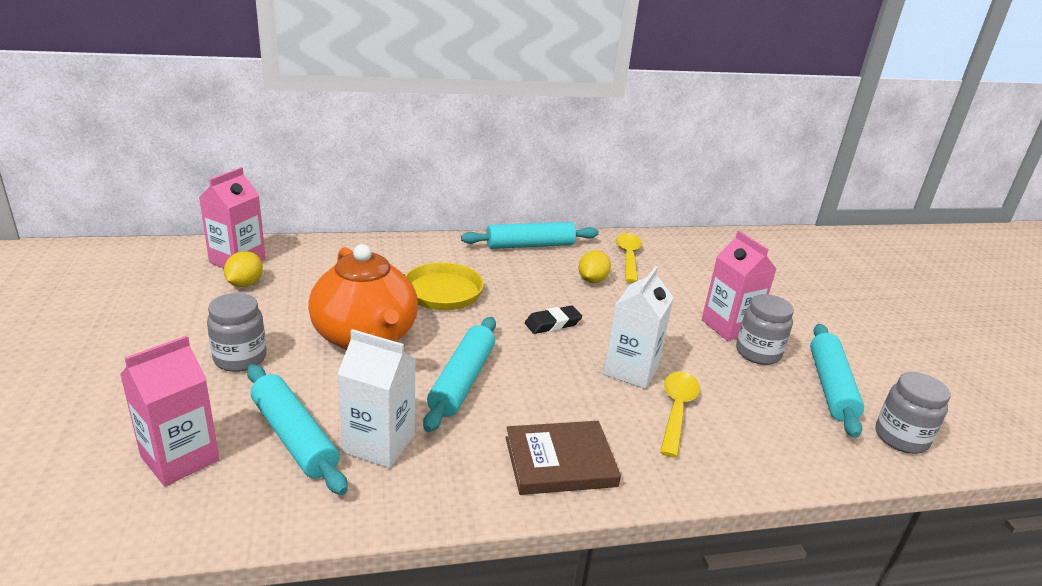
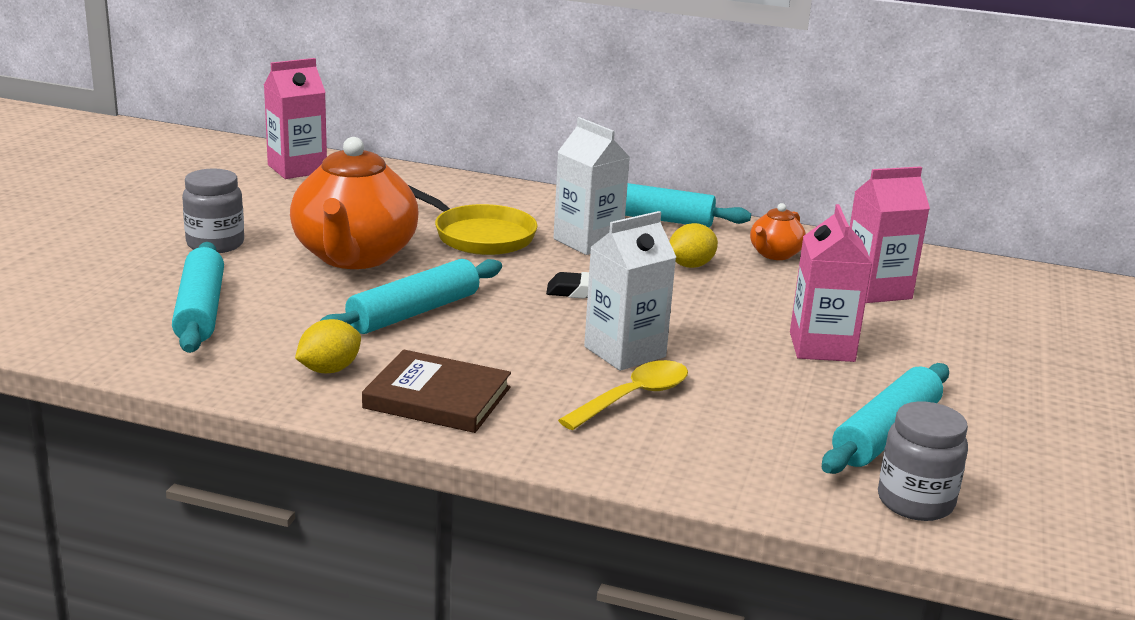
camera: 30 degrees right, 5 degrees down
(180, 458) = (90, 299): pink carton -> pink carton (876, 290)
(245, 284) = (284, 188): yellow lemon -> yellow lemon (329, 370)
(379, 444) = (271, 336): white carton -> white carton (588, 241)
(628, 257) = (774, 254): yellow spoon -> orange teapot
(758, 353) = (825, 379): grey jar -> none

